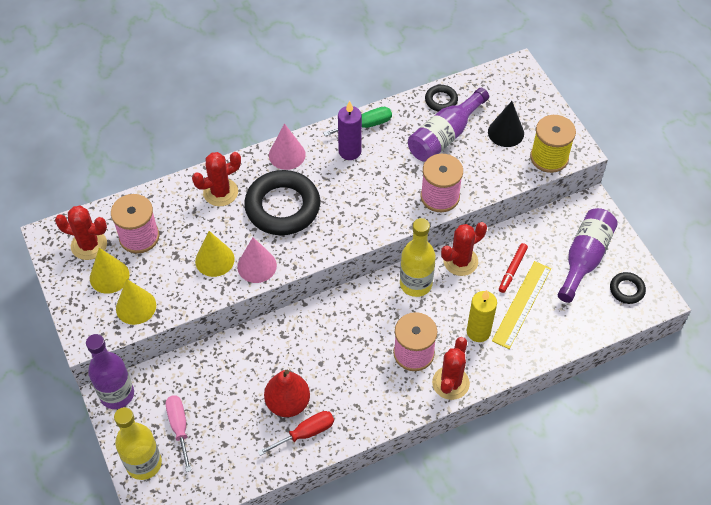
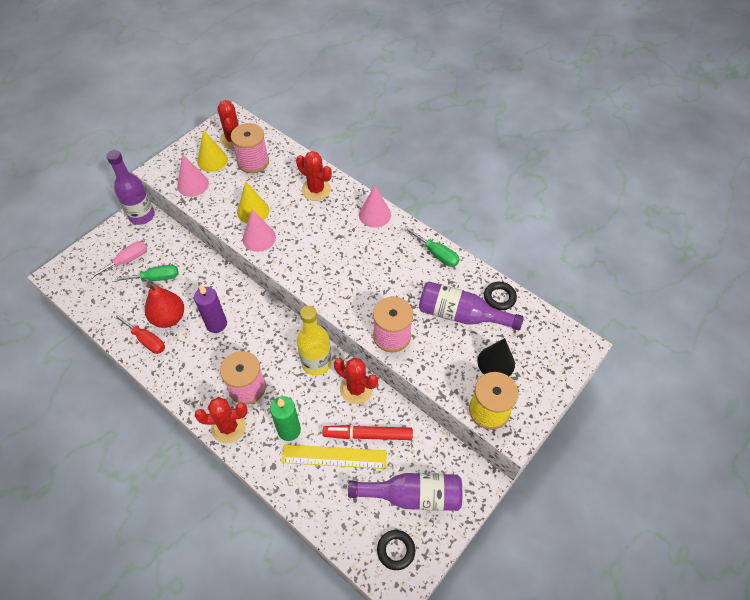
camera: 65 degrees right, 0 degrees up
(136, 307) = (193, 184): yellow cone -> pink cone
(144, 463) = (92, 253): yellow bottle -> none
(223, 403) = (155, 278): none -> green screwdriver
(282, 207) = (322, 232): black ring -> none
(350, 151) = (402, 253): purple candle -> purple candle (216, 324)
(478, 332) = (289, 430): yellow candle -> green candle
(512, 270) = (368, 435): red marker -> red marker, size x1.50

